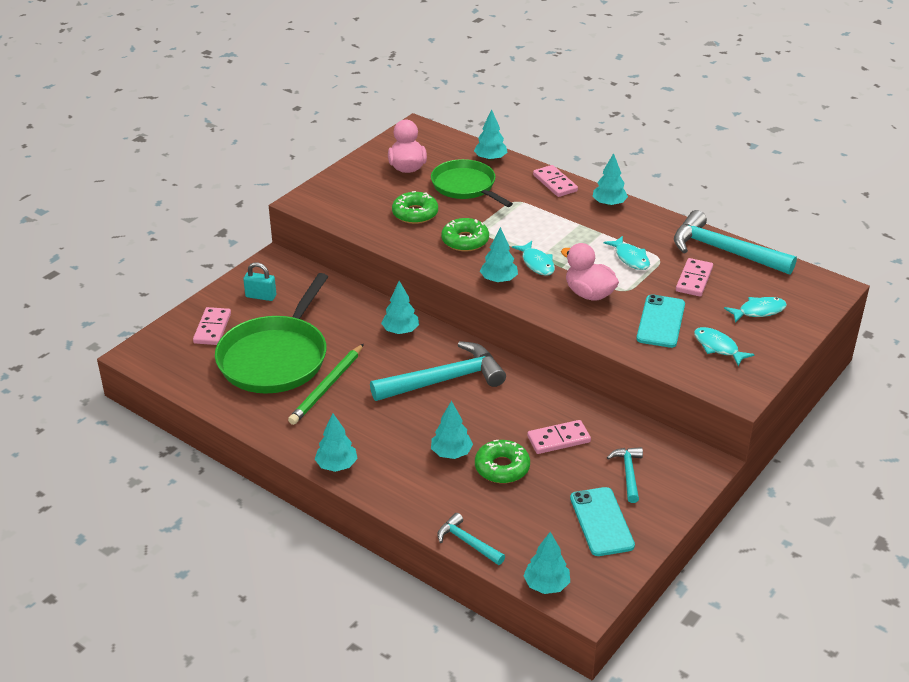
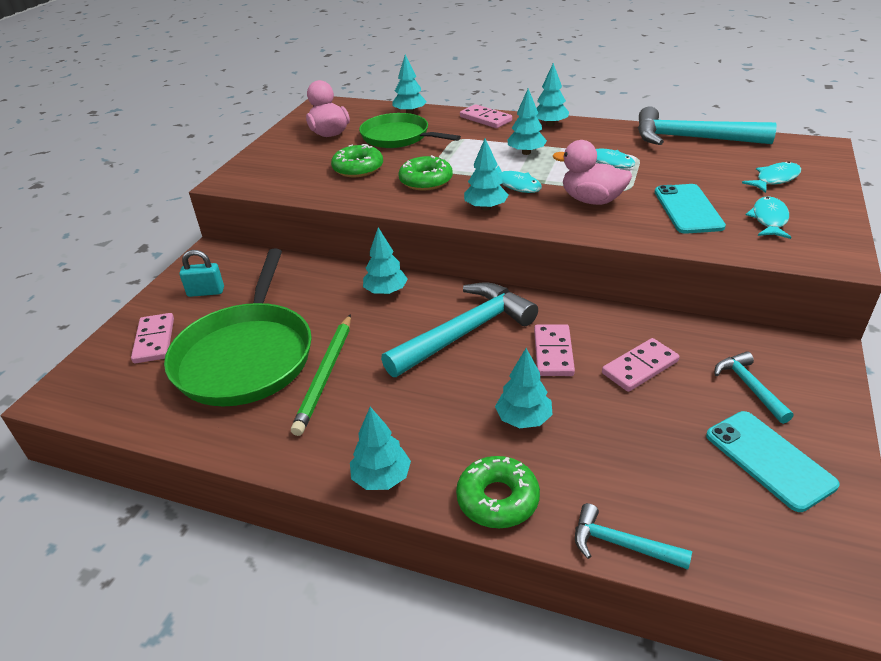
camera: 15 degrees left, 0 degrees up
(502, 467) = (597, 421): green donut -> green donut (497, 499)
(546, 585) = (773, 581): turquoise tree -> turquoise tree (526, 153)
(694, 279) = (685, 166): pink domino -> pink domino (553, 353)
(718, 347) = (769, 219): turquoise fish -> turquoise fish turned 75 degrees clockwise

